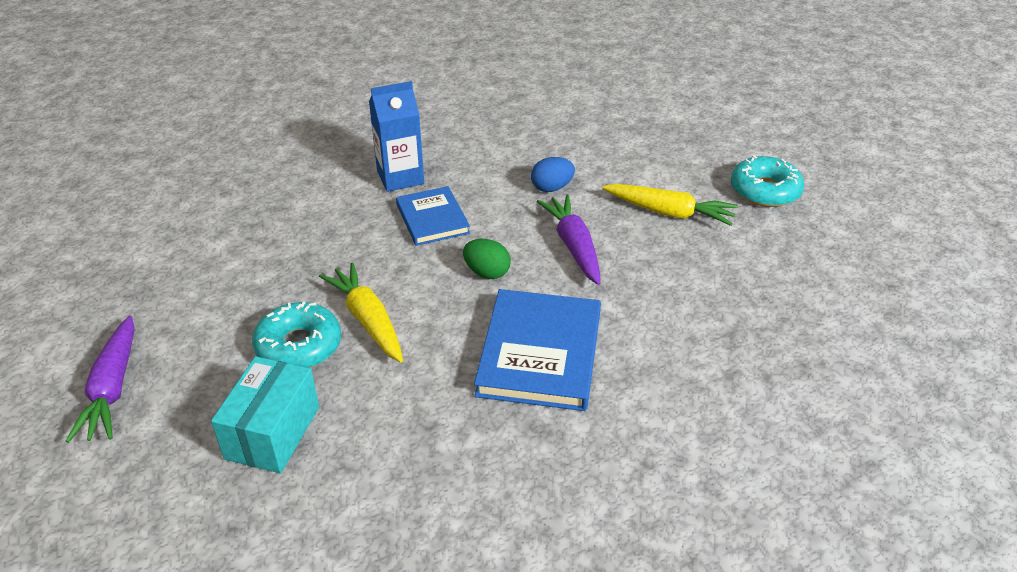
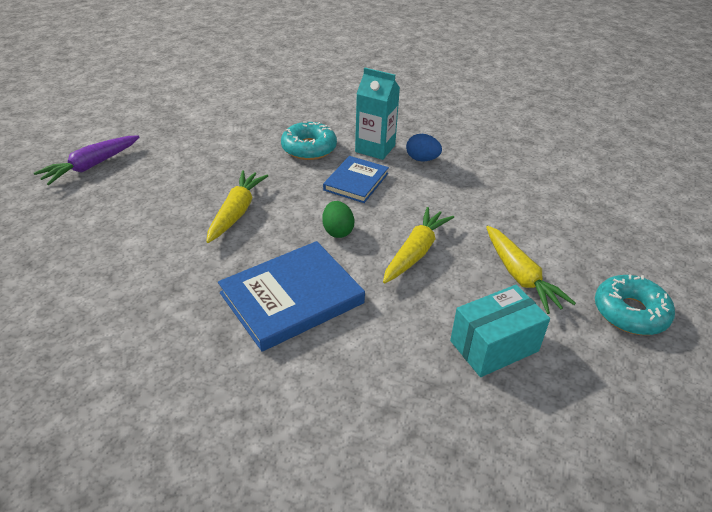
camera: 45 degrees right, 0 degrees up
(272, 432) = (111, 234): turquoise box -> turquoise box (494, 346)
(299, 346) = (186, 202): turquoise donut -> turquoise donut (309, 148)
(400, 177) = (375, 148): blue carton -> turquoise carton
(552, 188) = (459, 209): blue egg -> blue egg (422, 159)
(573, 246) = (415, 252): purple carrot -> yellow carrot

